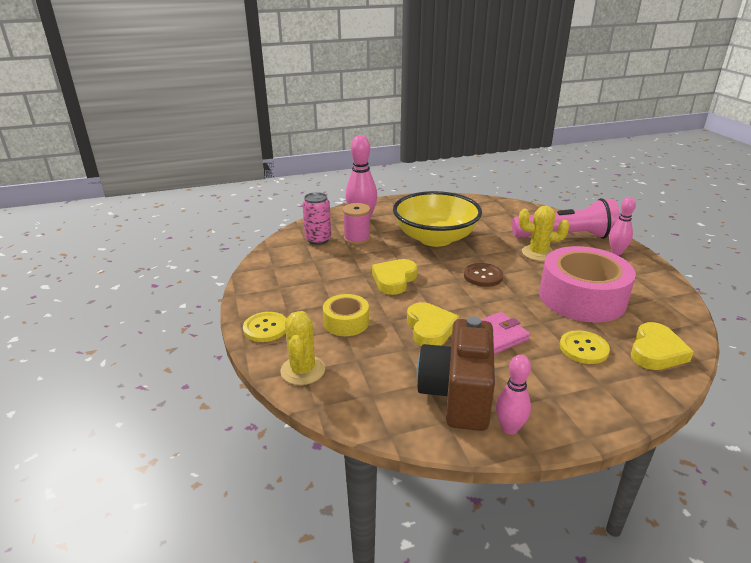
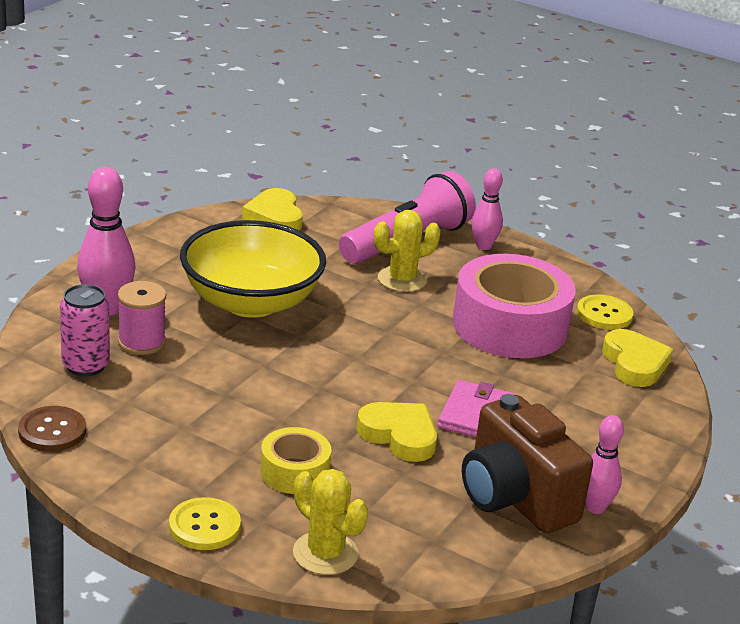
camera: 45 degrees left, 0 degrees up
(394, 280) = (277, 387): yellow heart -> yellow heart (275, 217)
(483, 276) = (376, 339): brown button -> brown button (52, 431)
(583, 348) = (572, 389): yellow button -> yellow button (604, 314)

